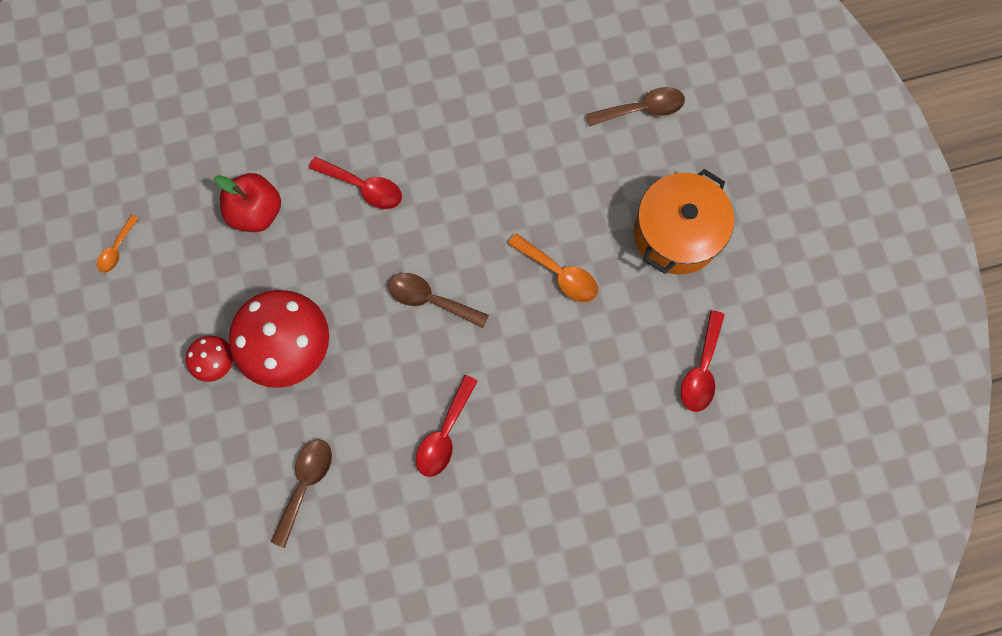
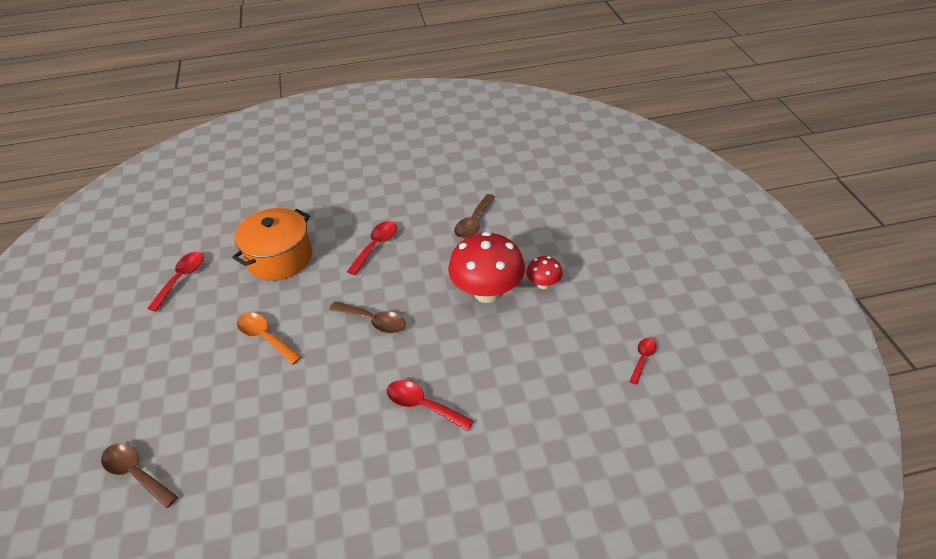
camera: 175 degrees left, 30 degrees down
(117, 249) = (642, 359): orange spoon -> red spoon
(256, 212) = (521, 386): red apple -> none
(642, 109) = (136, 473): brown spoon -> brown spoon turned 45 degrees clockwise
(676, 234) = (156, 365): orange pot -> orange pot (279, 258)

